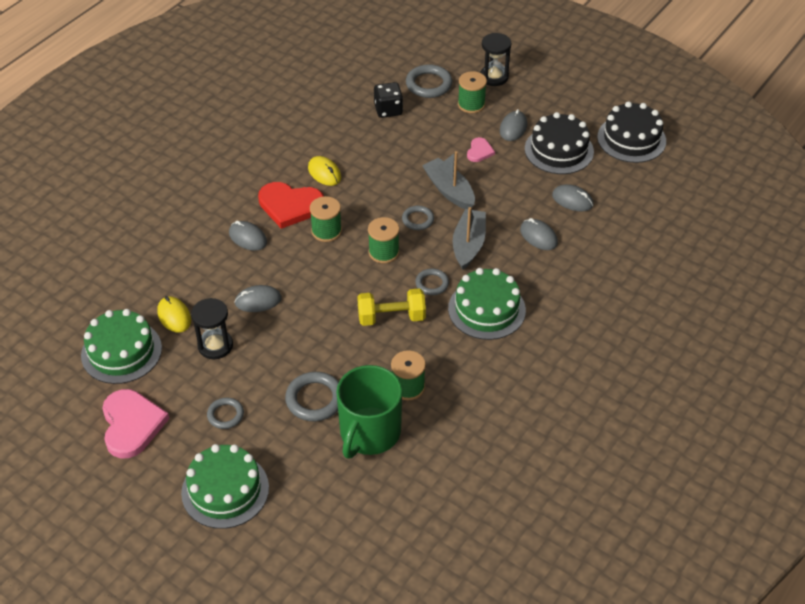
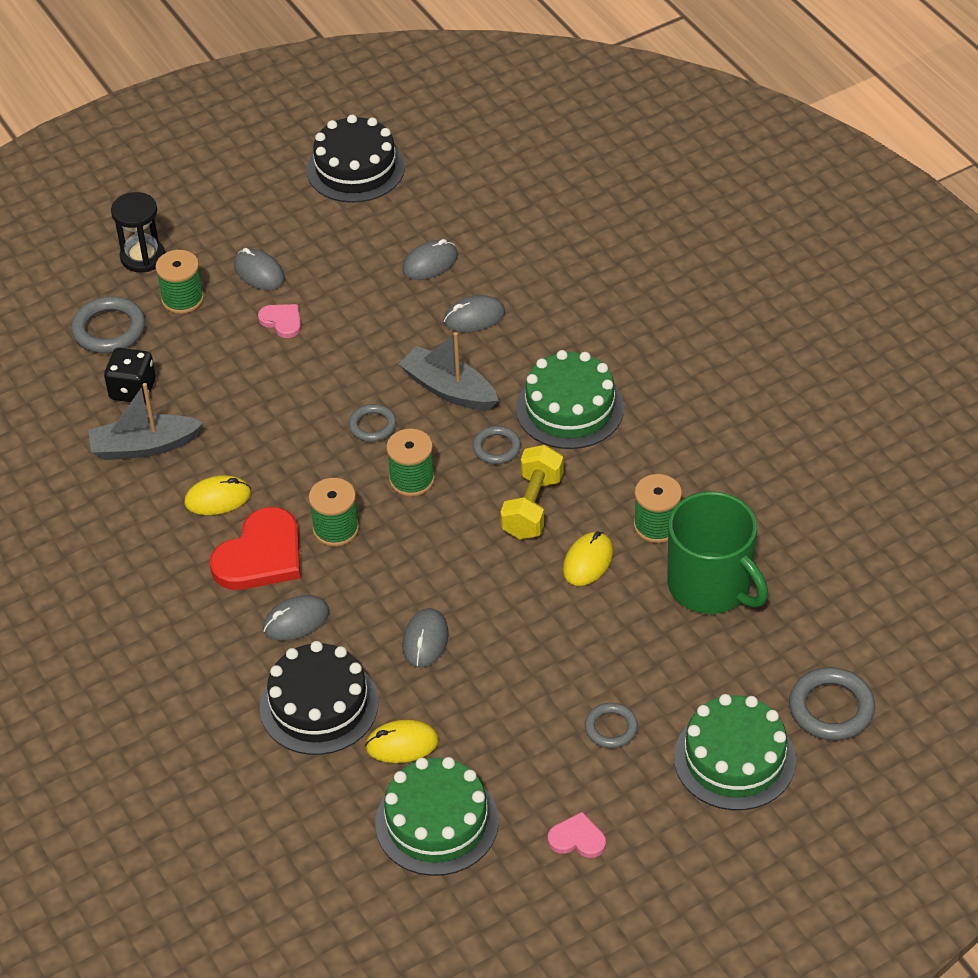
camera: 65 degrees left, 0 degrees up
(131, 425) = (577, 838): pink heart -> pink heart, size x0.50
(215, 346) = (483, 709): black hourglass -> none
(315, 399) = (631, 625): grey ring -> grey ring (831, 708)
(359, 360) = (588, 561): none -> yellow mouse
(449, 190) = (337, 376): grey boat -> grey boat (144, 446)
(559, 150) = (331, 243): black cake -> black cake (319, 705)

